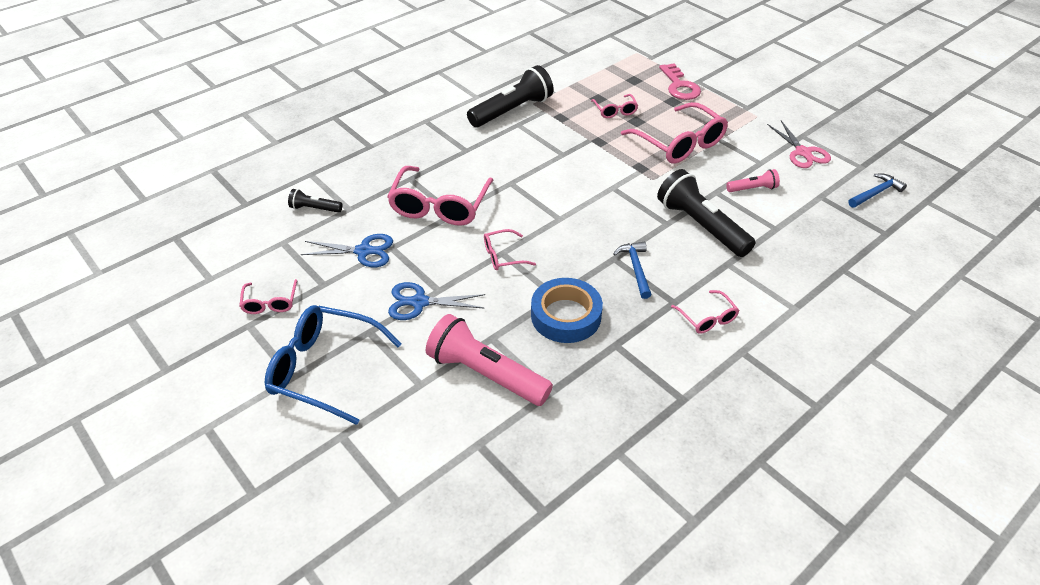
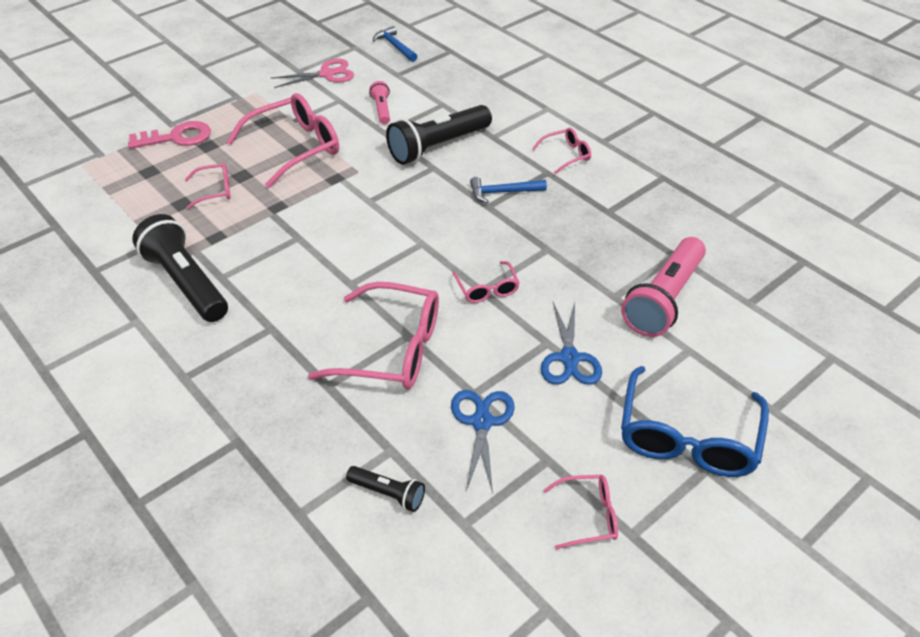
camera: 90 degrees left, 0 degrees up
(315, 209) = (388, 493): black flashlight -> black flashlight turned 75 degrees counterclockwise
(566, 316) = (575, 242): blue tape -> none

